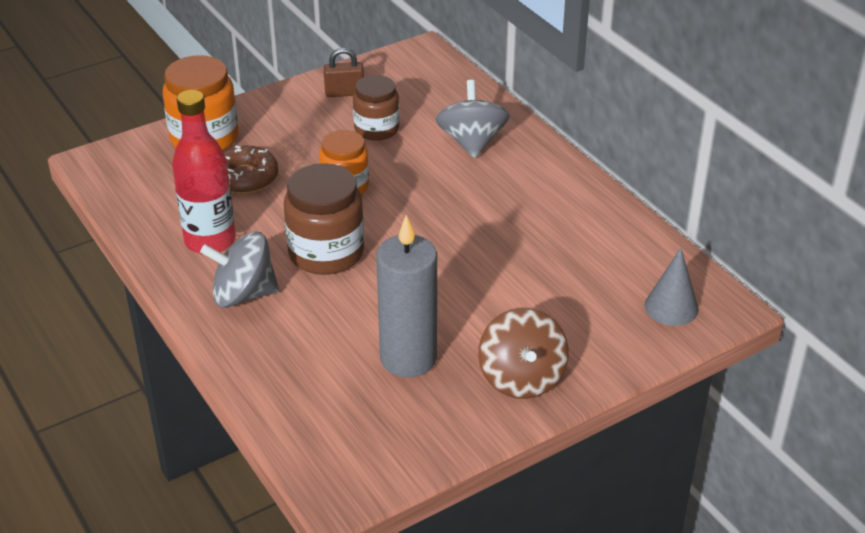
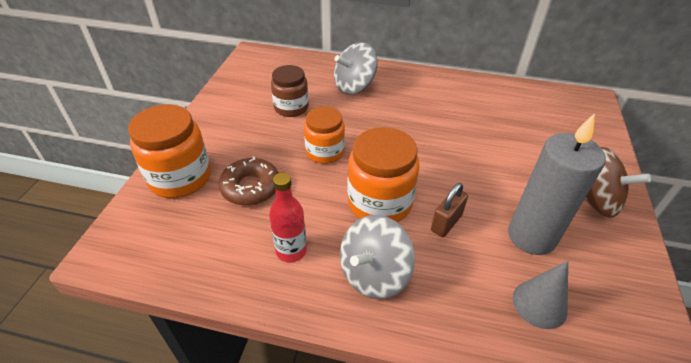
camera: 45 degrees left, 5 degrees up
(210, 241) = (291, 251): red bottle -> red bottle, size x0.63
(326, 253) = (379, 202): brown jar -> orange jar
(344, 93) = (239, 97): brown padlock -> brown padlock (446, 223)
(472, 142) = (354, 86): grey spinning top -> grey spinning top turned 75 degrees counterclockwise
(671, 307) = (575, 113): grey cone -> grey cone (539, 304)

